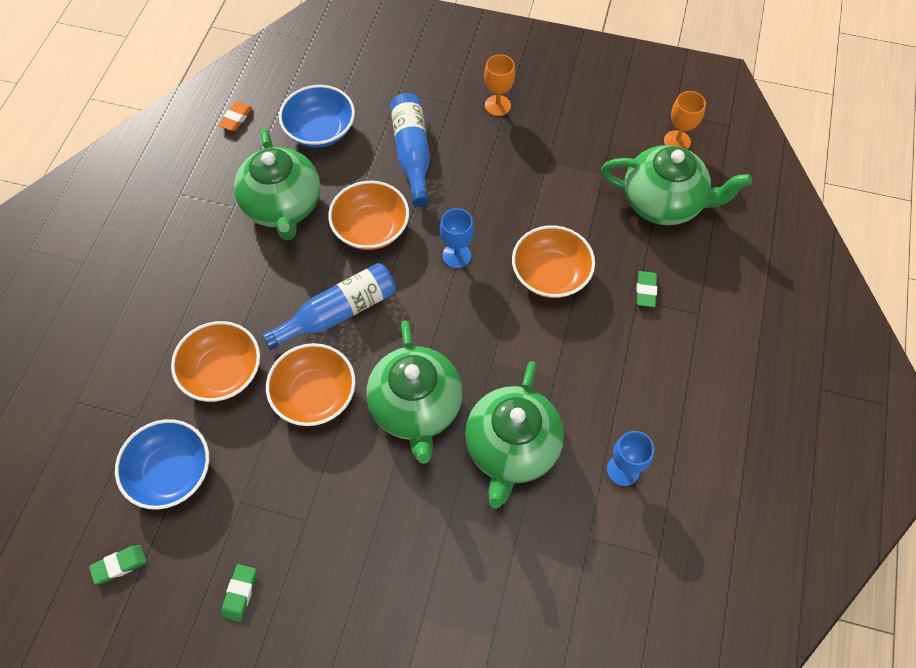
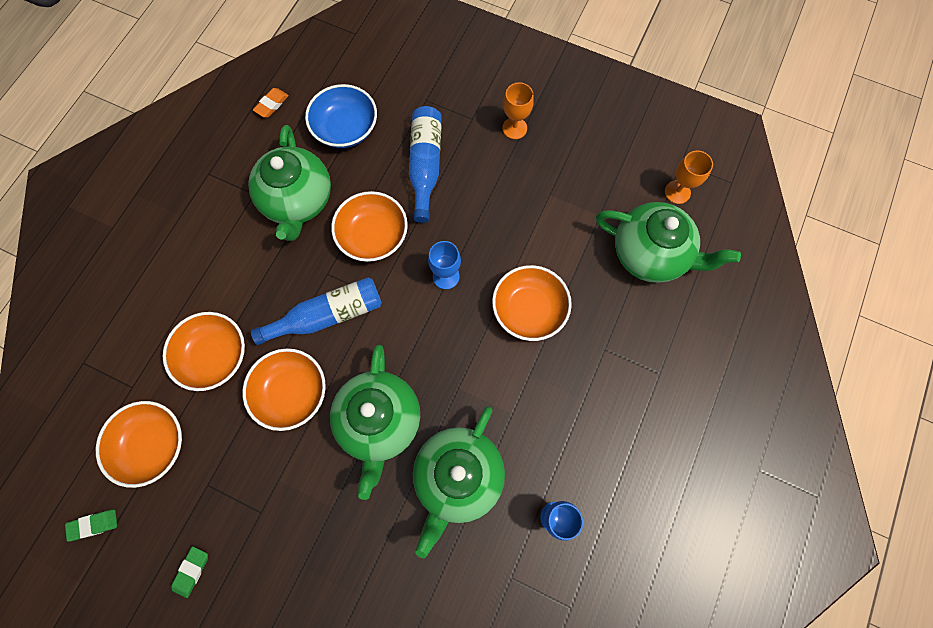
camera: 10 degrees right, 10 degrees up
(171, 472) = (153, 445): blue bowl -> orange bowl
(645, 291) = (614, 341): green eraser -> none

